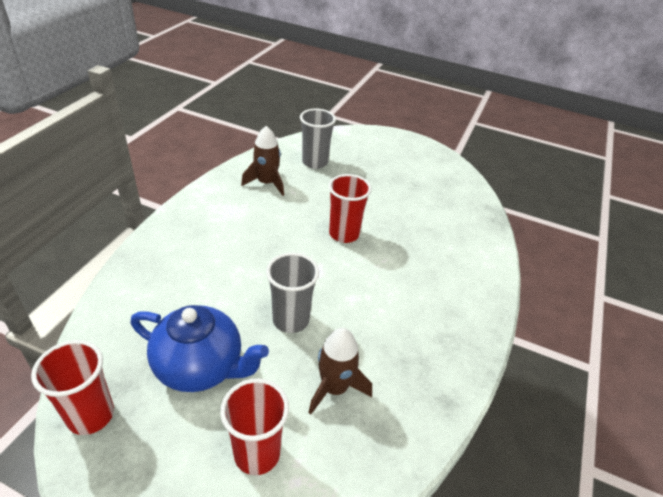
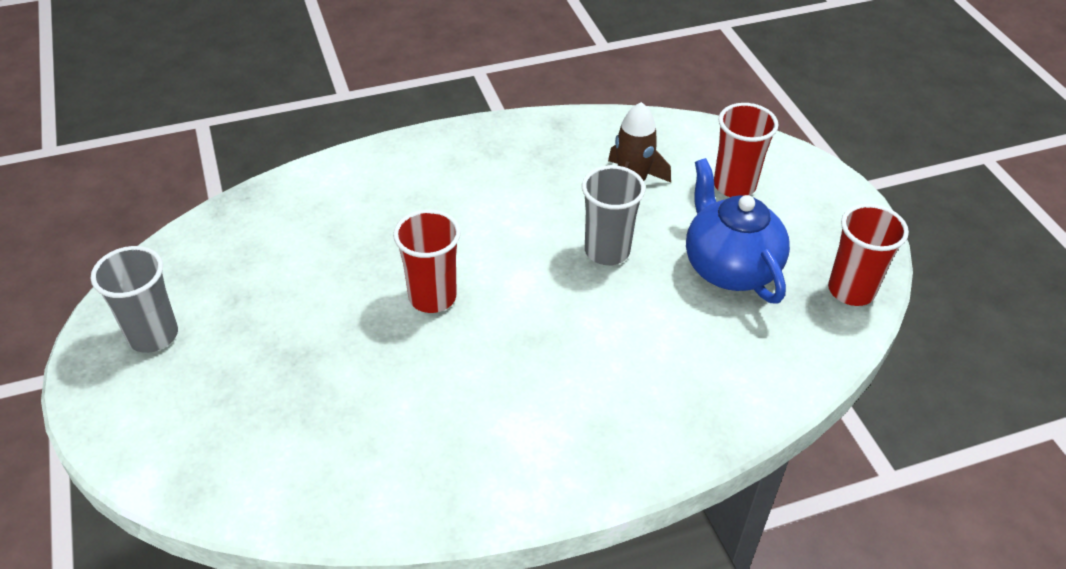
camera: 130 degrees left, 5 degrees up
(266, 183) = (419, 449): brown rocket -> none
(315, 162) = (296, 440): grey cup -> grey cup (153, 335)

